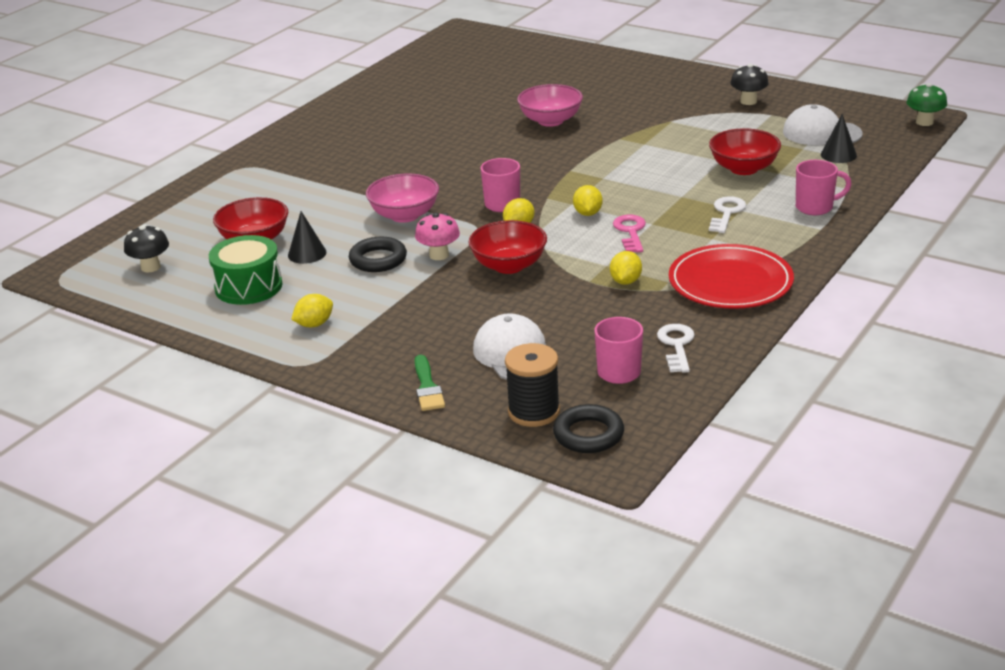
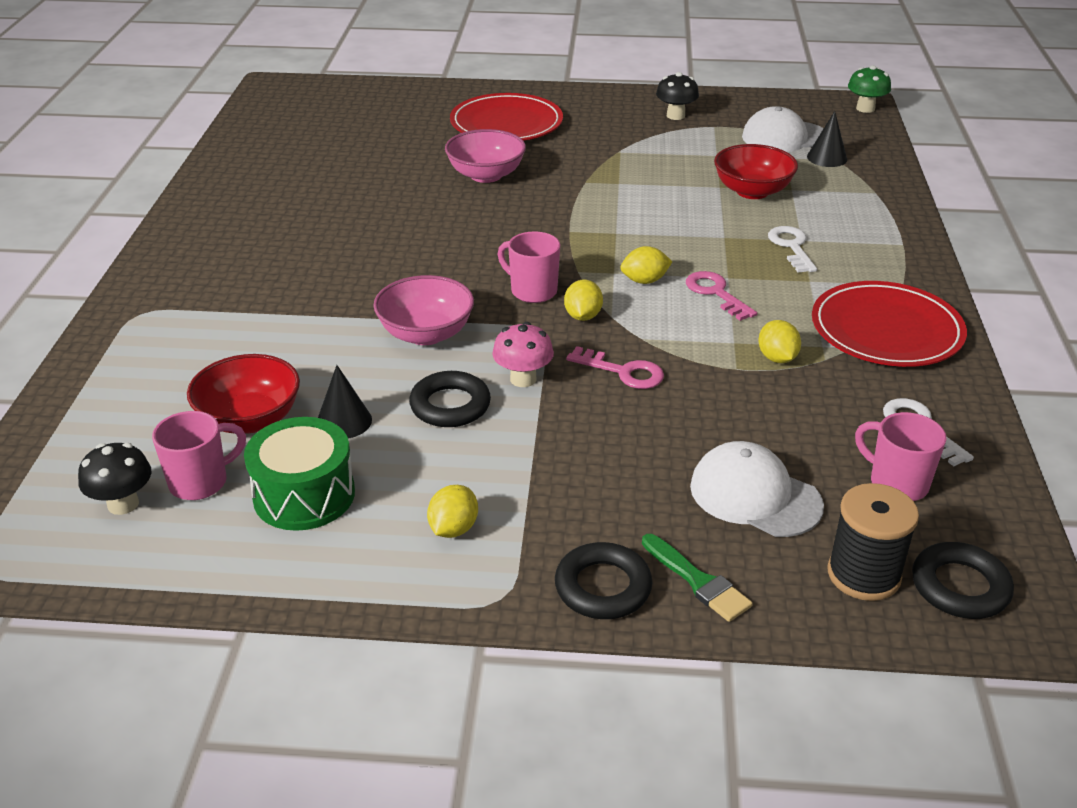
camera: 30 degrees left, 5 degrees up
(368, 375) = (603, 587): none -> black ring
(509, 265) = (623, 372): red bowl -> pink key
(587, 213) = (644, 281): yellow lemon -> yellow lemon turned 75 degrees counterclockwise
(605, 86) = (506, 123): none -> red plate
(815, 207) = (871, 221): pink mug -> pink mug (201, 482)

